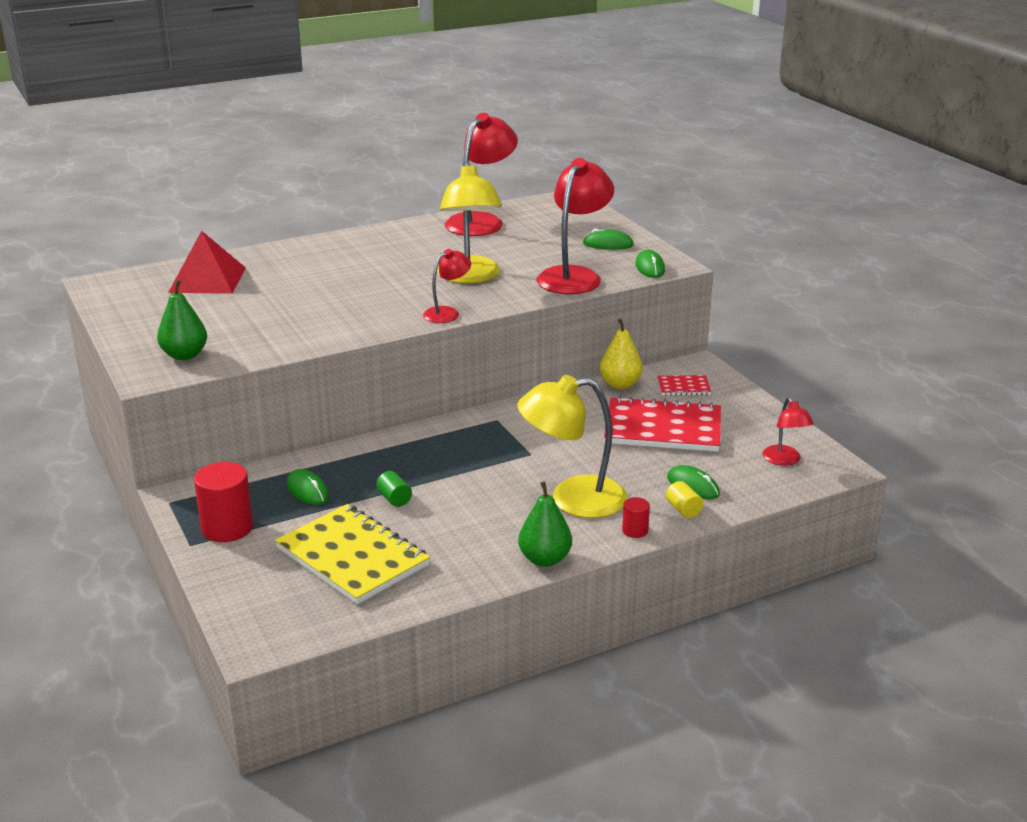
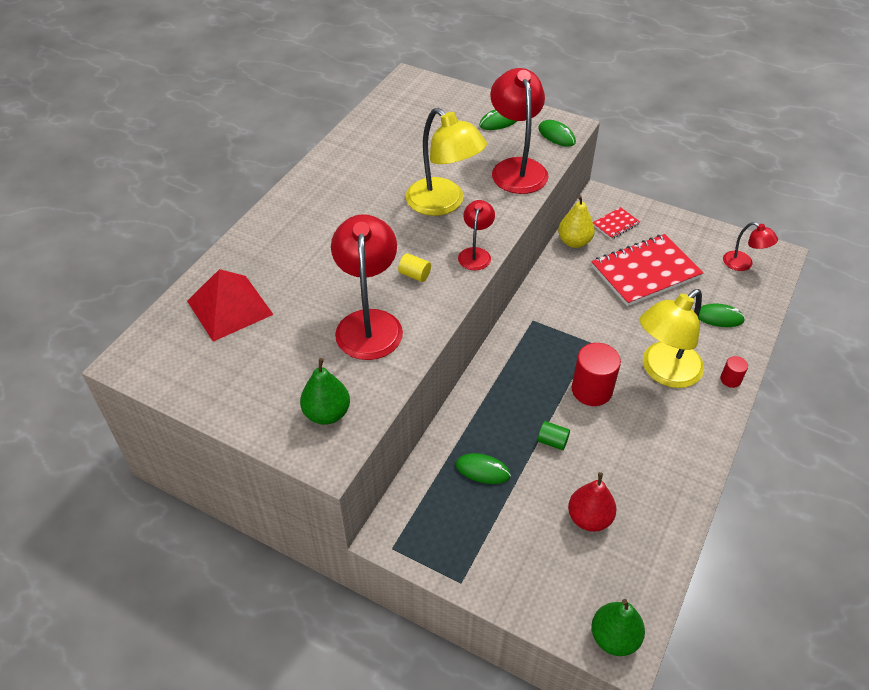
camera: 35 degrees left, 20 degrees up
(227, 528) = (468, 547): red cylinder -> red cylinder (591, 390)
(352, 557) = (589, 518): yellow notebook -> red pear
(481, 221) = (375, 133): red lamp -> red lamp (369, 323)
(545, 559) = (708, 440): green pear -> green pear (614, 637)
(683, 510) = (736, 343): yellow cylinder -> yellow cylinder (414, 275)

